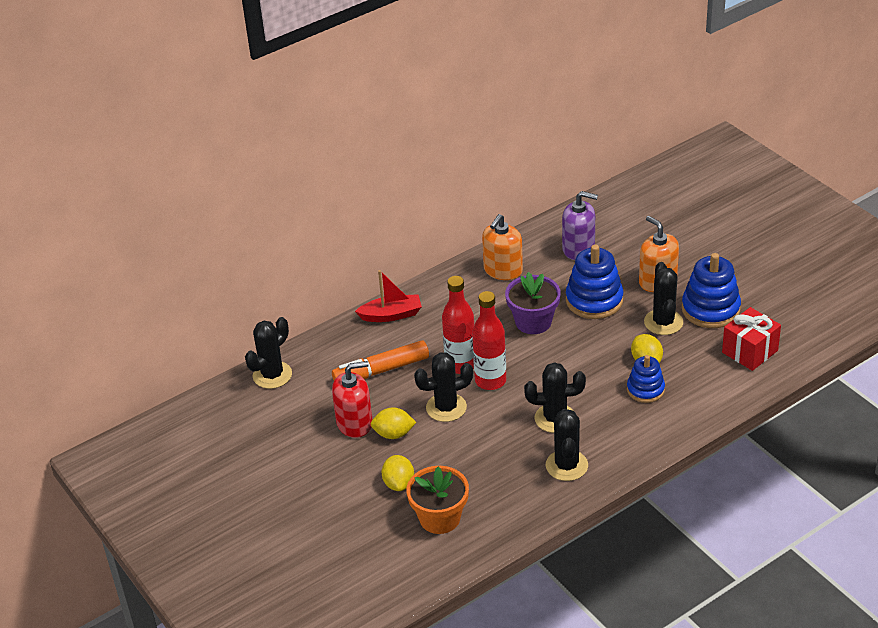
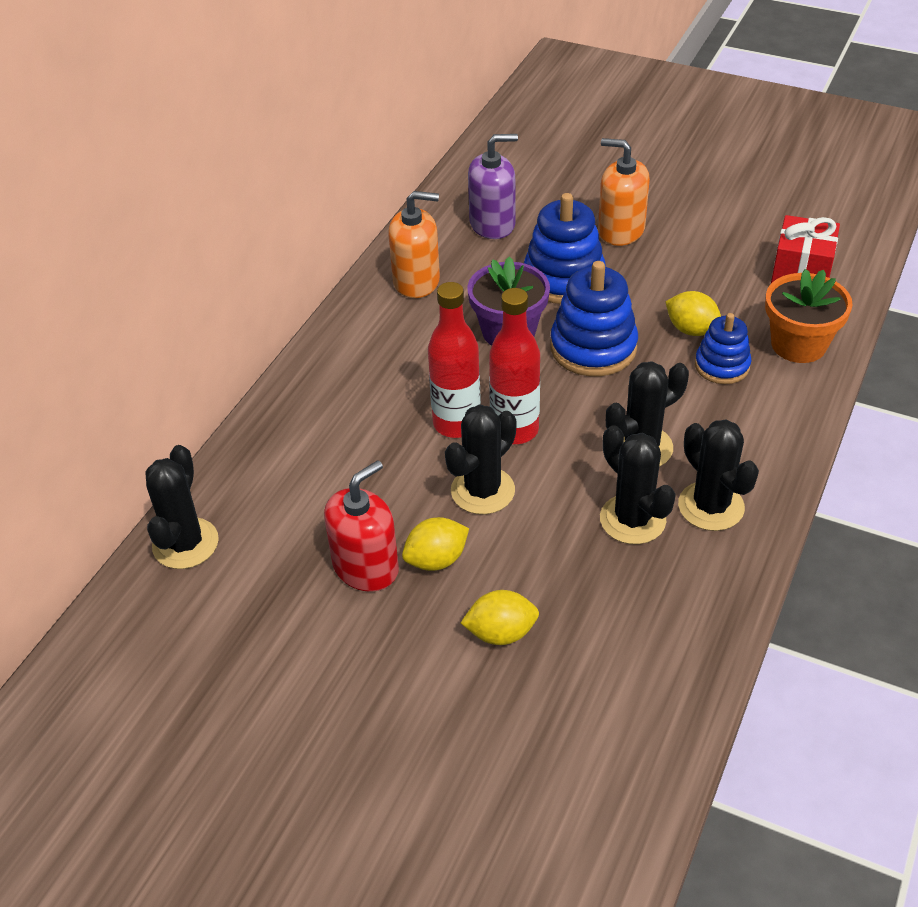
camera: 30 degrees left, 5 degrees up
(381, 370) = (349, 473): orange marker -> none
(391, 315) = (306, 391): red boat -> none
(399, 483) = (501, 633): yellow lemon -> yellow lemon turned 60 degrees counterclockwise
(440, 518) = (601, 661): orange flower pot -> orange flower pot (798, 344)
(503, 270) = (416, 281): orange soap dispenser -> orange soap dispenser turned 90 degrees counterclockwise
(663, 322) = (670, 276): black cactus -> black cactus (632, 519)
(710, 309) = (711, 242): blue stacking toy -> blue stacking toy (593, 348)

